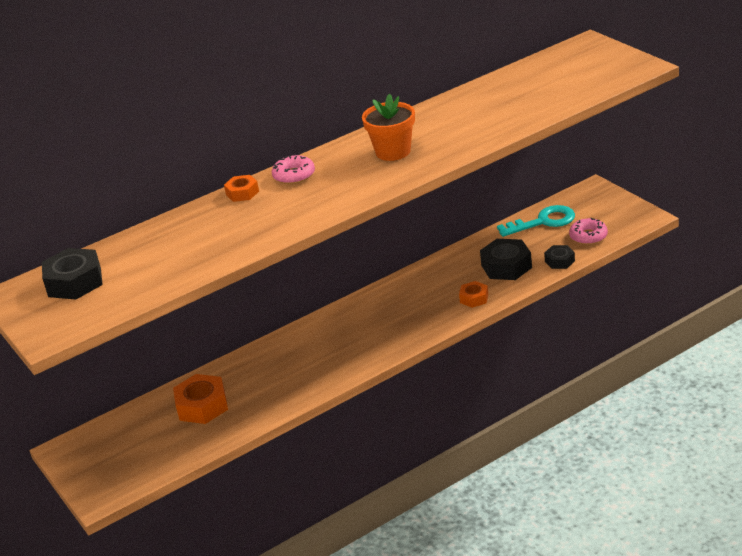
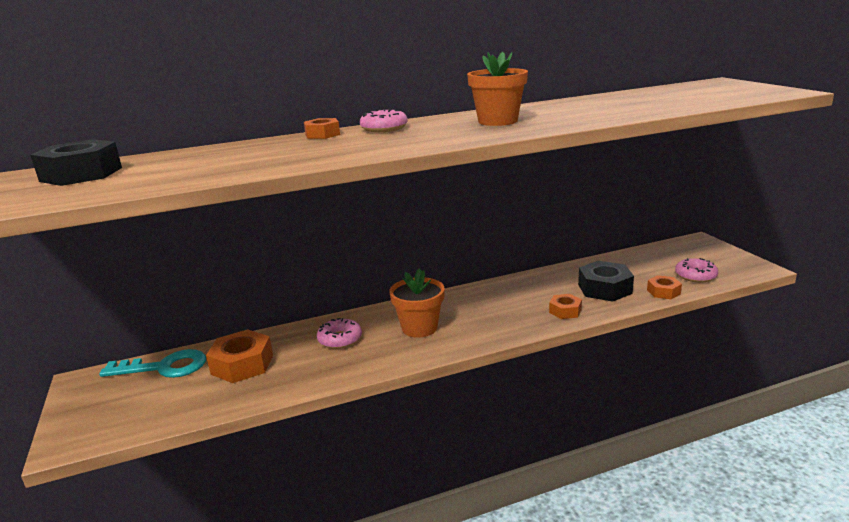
camera: 10 degrees right, 10 degrees down
(278, 365) = (340, 339): none -> pink donut
(346, 340) = (419, 328): none -> orange flower pot
(543, 222) = (647, 259): turquoise key -> turquoise key (164, 367)
(559, 261) = (663, 292): black nut -> orange nut

